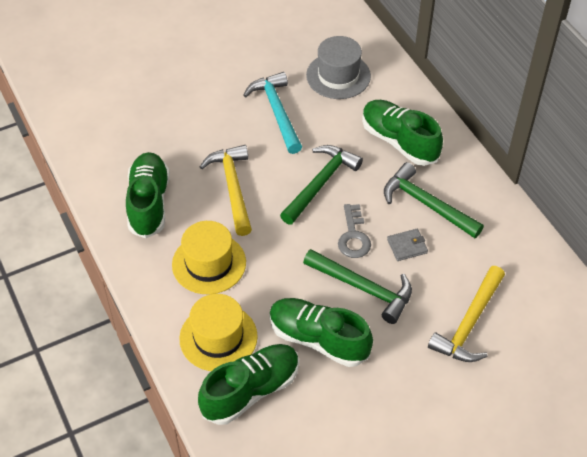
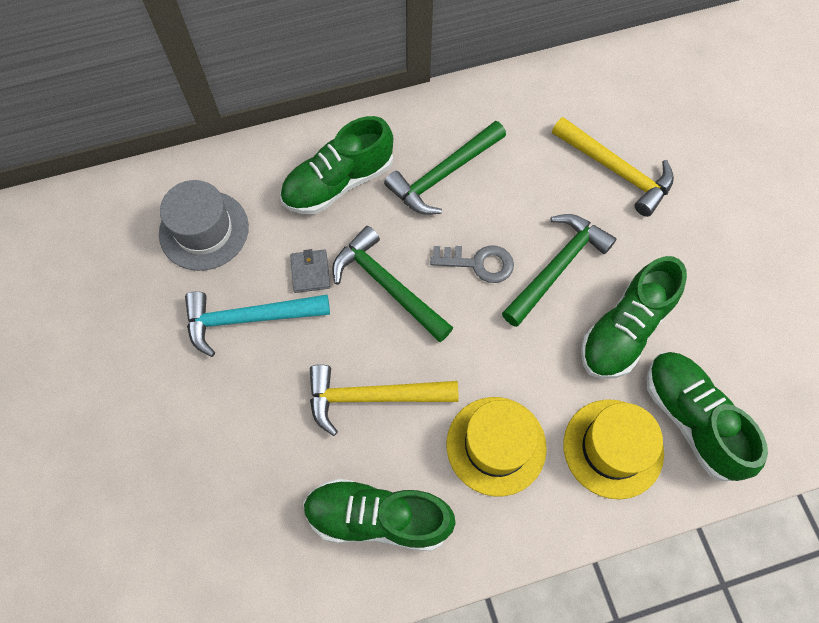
camera: 80 degrees left, 15 degrees up
(407, 246) = (502, 208): grey wallet -> grey wallet (310, 272)

